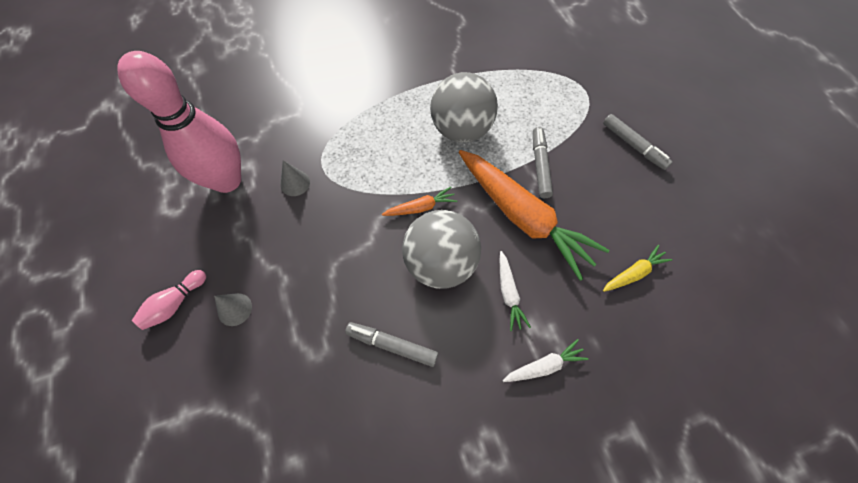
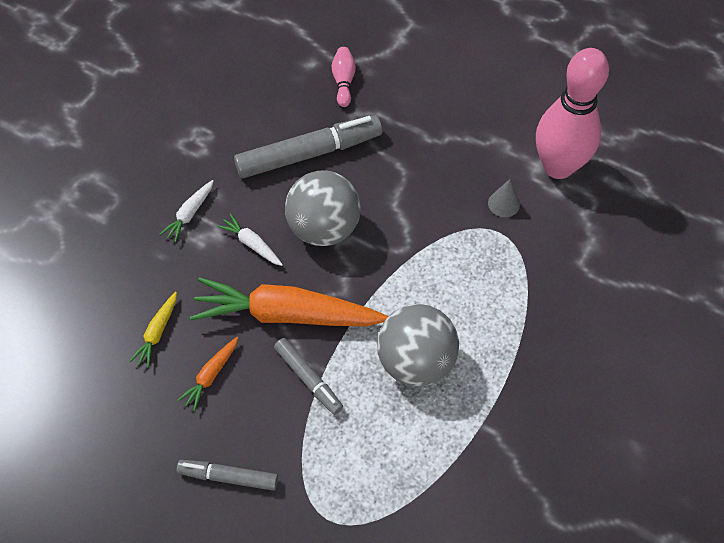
camera: 140 degrees right, 5 degrees down
(175, 303) = (481, 77): pink bowling pin -> pink bowling pin (343, 82)
(235, 309) = (438, 100): grey cone -> none
(392, 345) = (309, 154): grey marker -> grey marker, size x1.79
(421, 207) = (381, 259): orange carrot -> orange carrot (211, 375)

